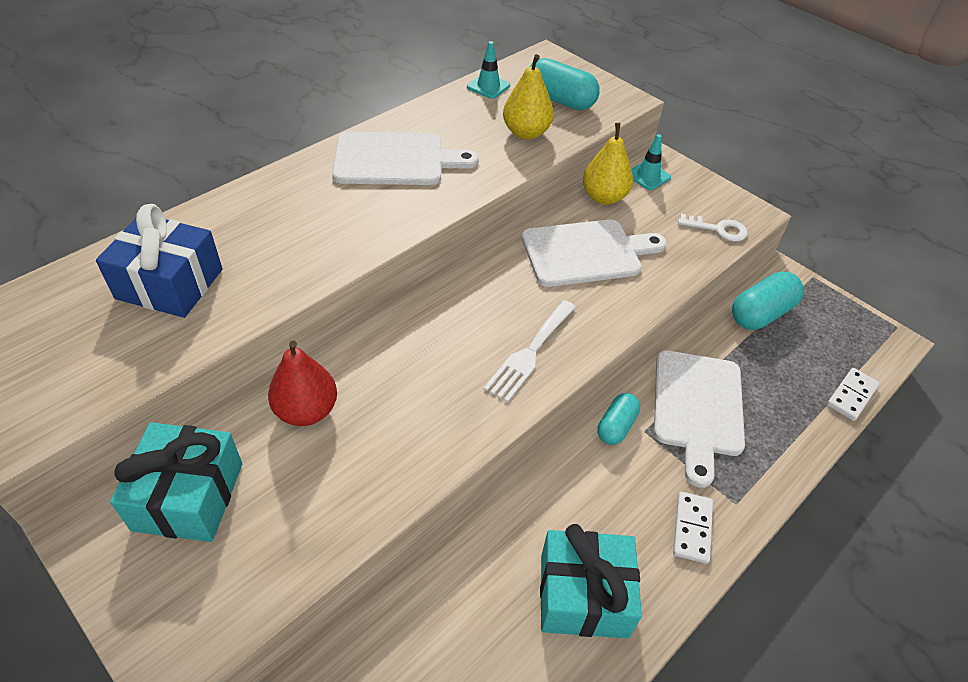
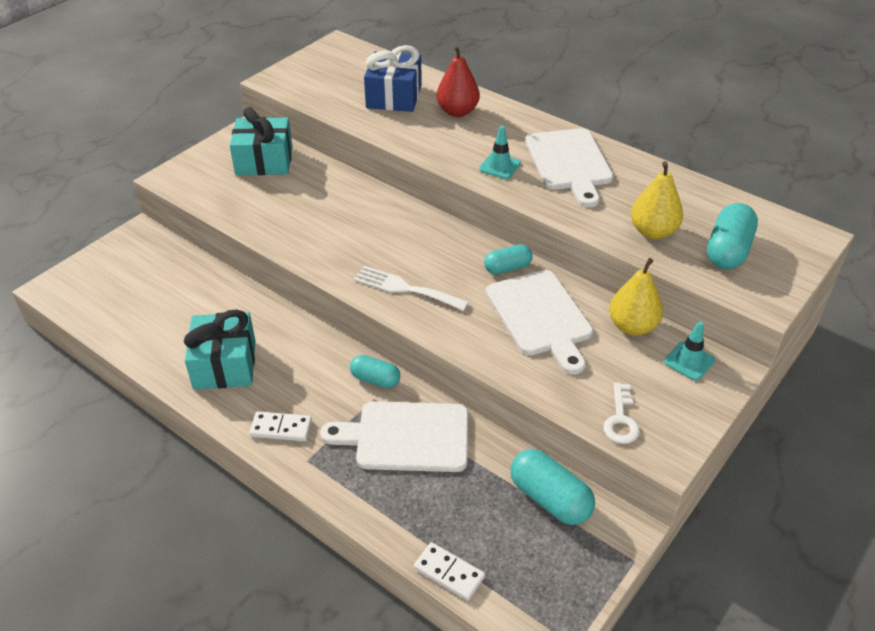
camera: 85 degrees right, 5 degrees down
(306, 411) = (331, 191): red pear -> red pear (457, 111)
(488, 86) = (720, 201): turquoise traffic cone -> turquoise traffic cone (499, 166)
(508, 263) = (507, 268): none -> turquoise capsule

